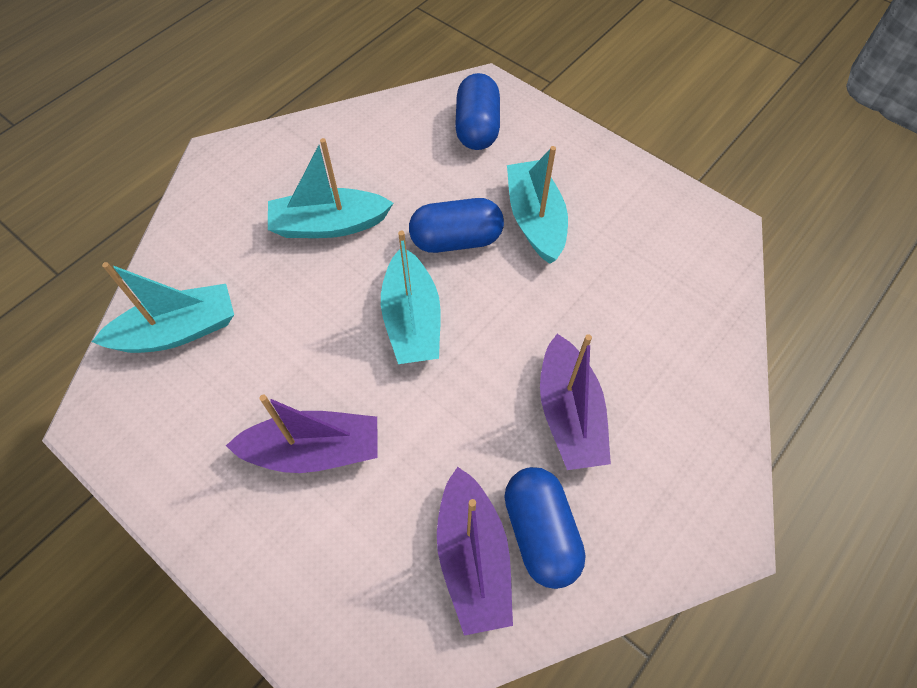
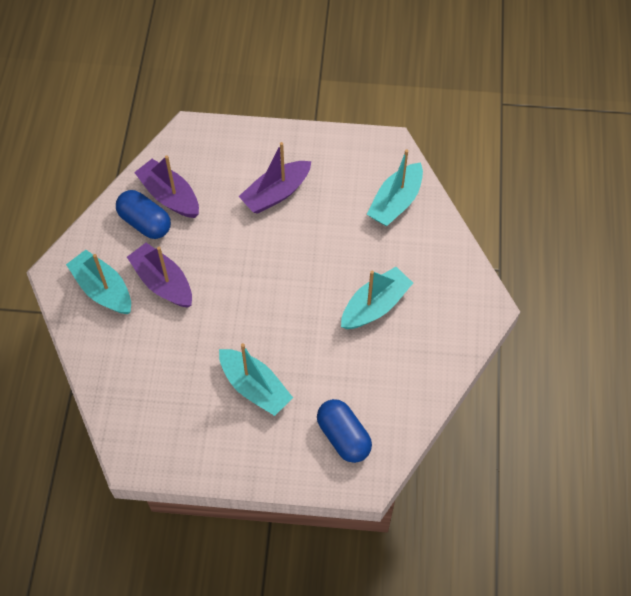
camera: 145 degrees right, 0 degrees up
(412, 320) = (280, 280): turquoise boat -> turquoise boat (103, 289)
(456, 240) = (293, 343): blue capsule -> none

